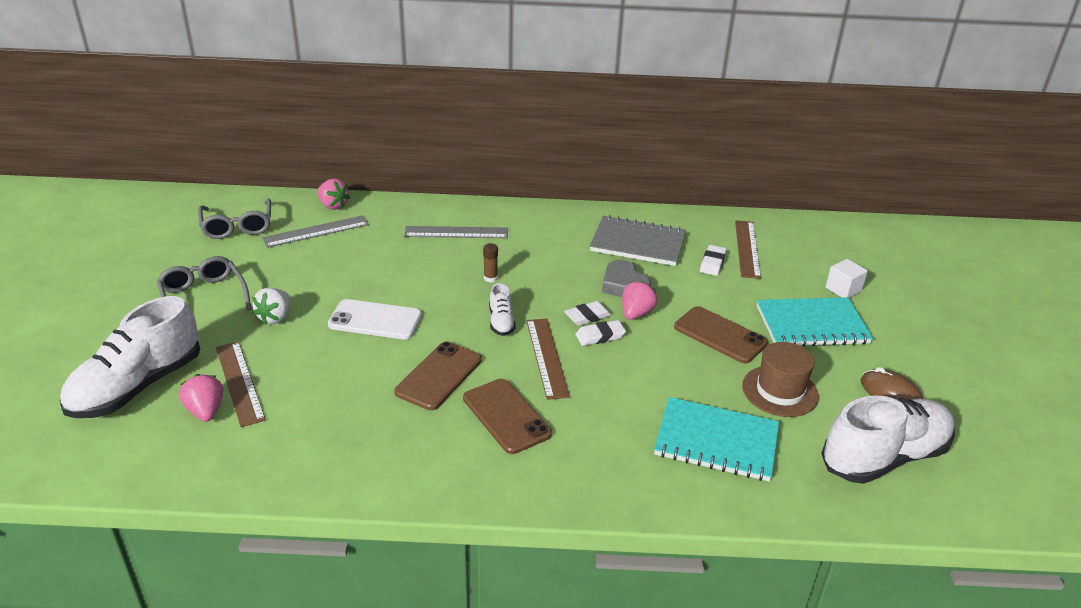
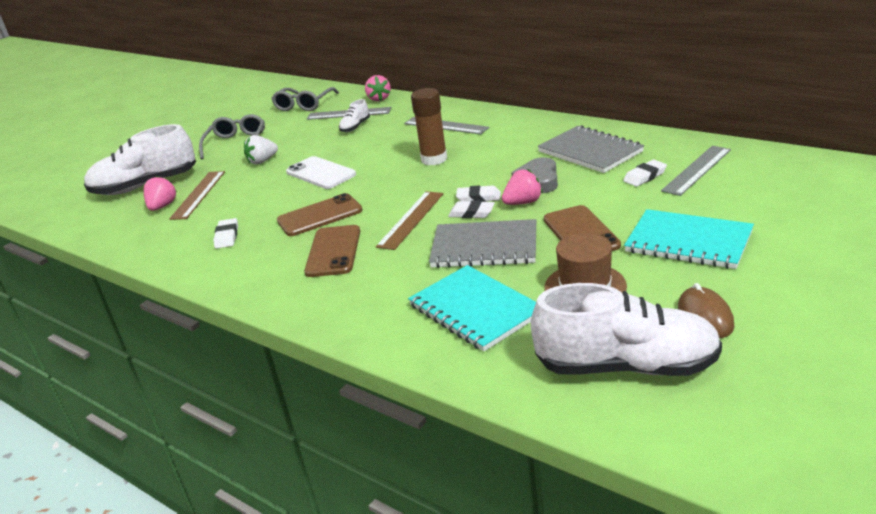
camera: 40 degrees right, 5 degrees down
(352, 430) = (227, 236): none -> white eraser
(490, 278) = (434, 159): brown glue stick -> brown glue stick, size x2.08
(501, 322) = (406, 189): white shoe -> white shoe (355, 127)
(653, 372) = (484, 247): none -> grey notebook
(747, 248) = (696, 170): brown ruler -> grey ruler
(843, 289) = (764, 219): white cube -> none

